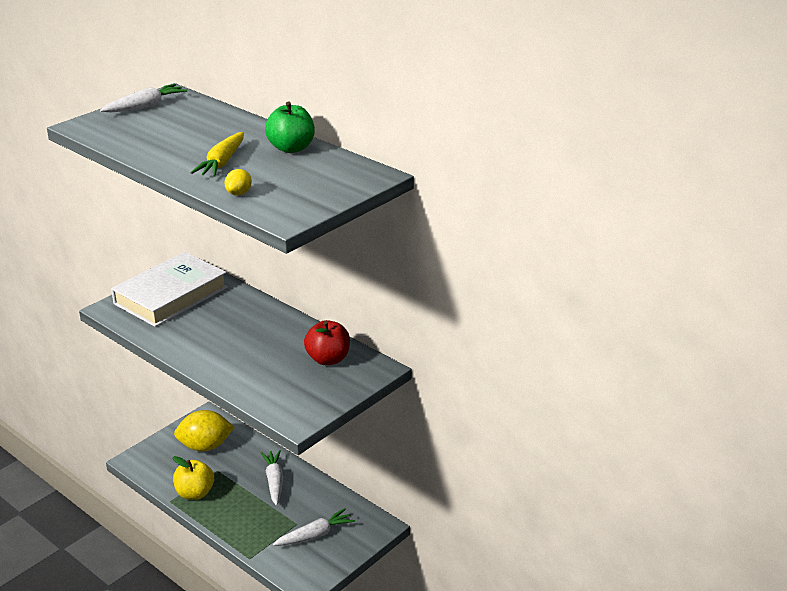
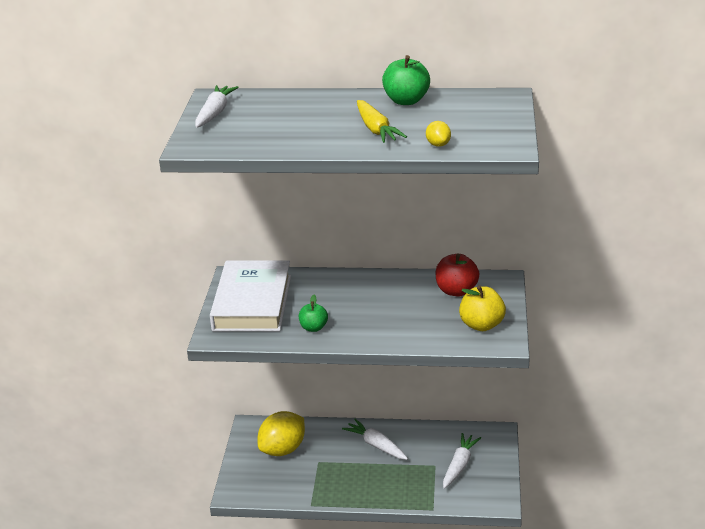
camera: 35 degrees left, 0 degrees up
(181, 336) = (313, 328): none -> green apple
(195, 493) = (323, 488): yellow apple -> yellow apple (481, 325)

